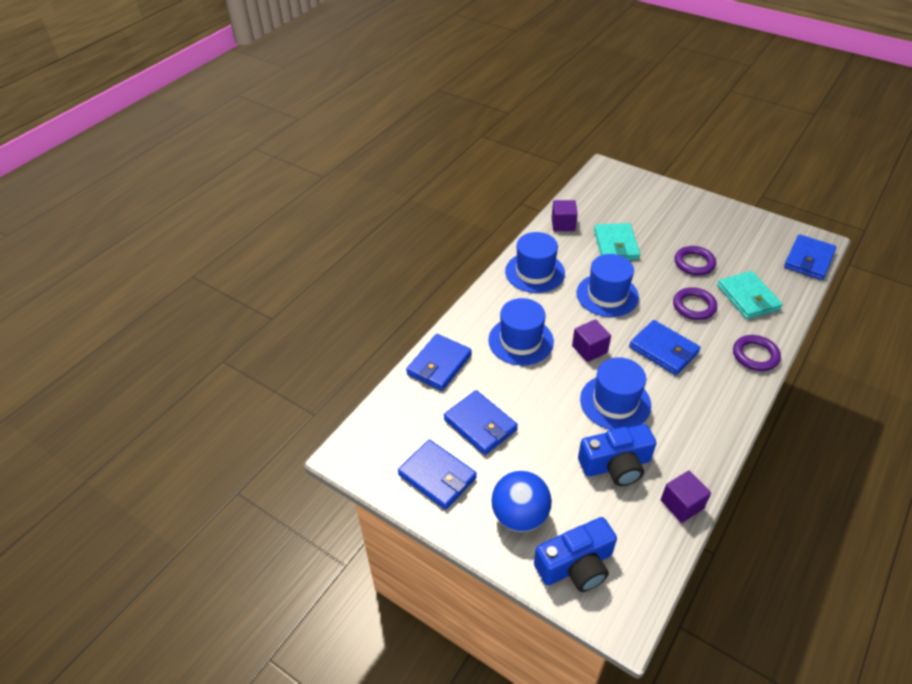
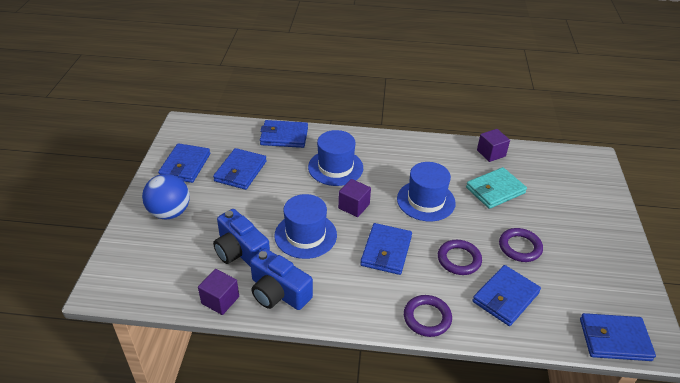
camera: 60 degrees right, 5 degrees down
(535, 272) = (417, 154): blue hat -> none
(576, 565) = (139, 252): blue camera -> blue camera (278, 292)
(748, 297) = (505, 297): turquoise wallet -> blue wallet

